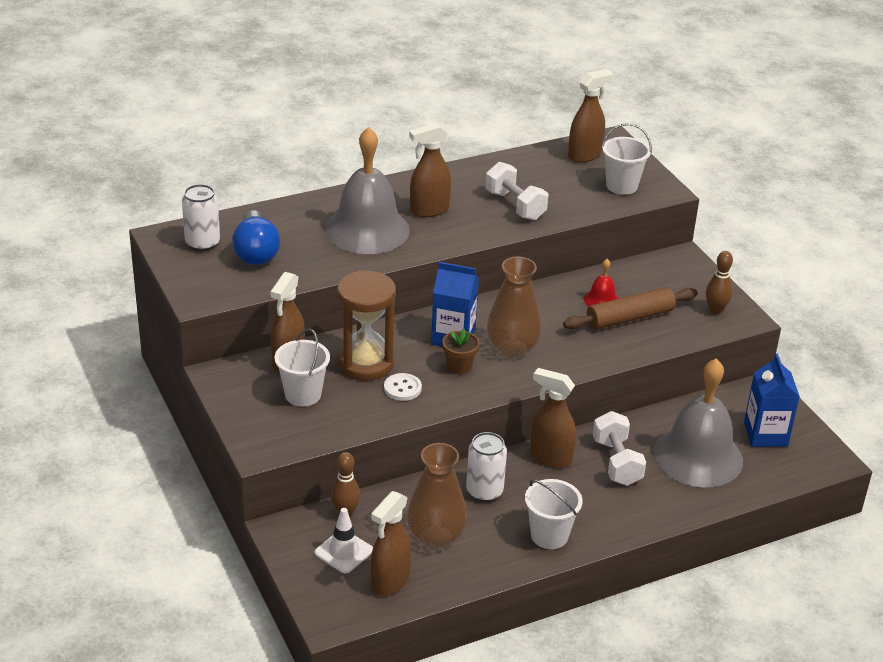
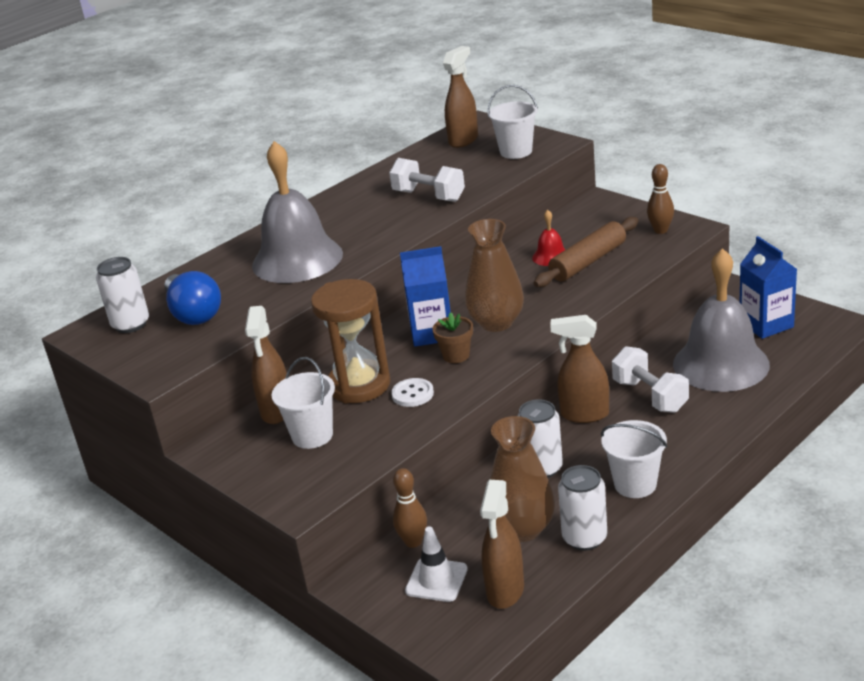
camera: 15 degrees left, 5 degrees down
(429, 210) = (347, 225): brown spray bottle -> none
(478, 564) = (584, 538): none -> white can

